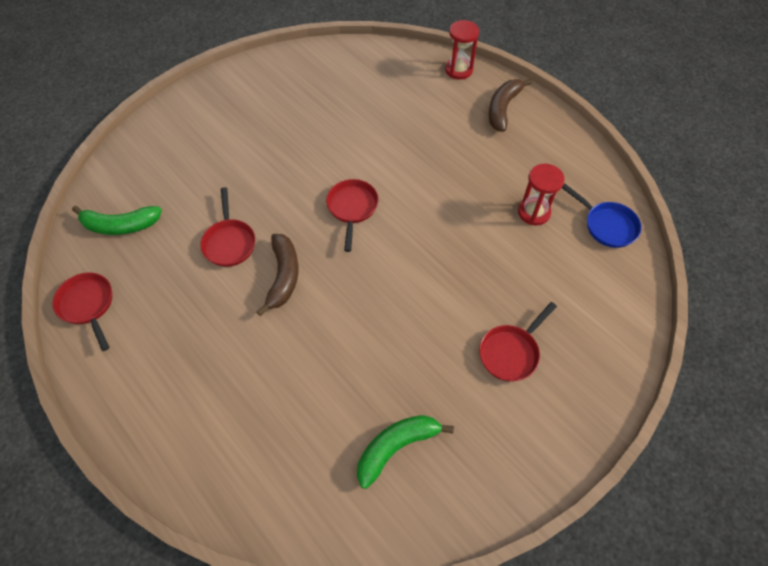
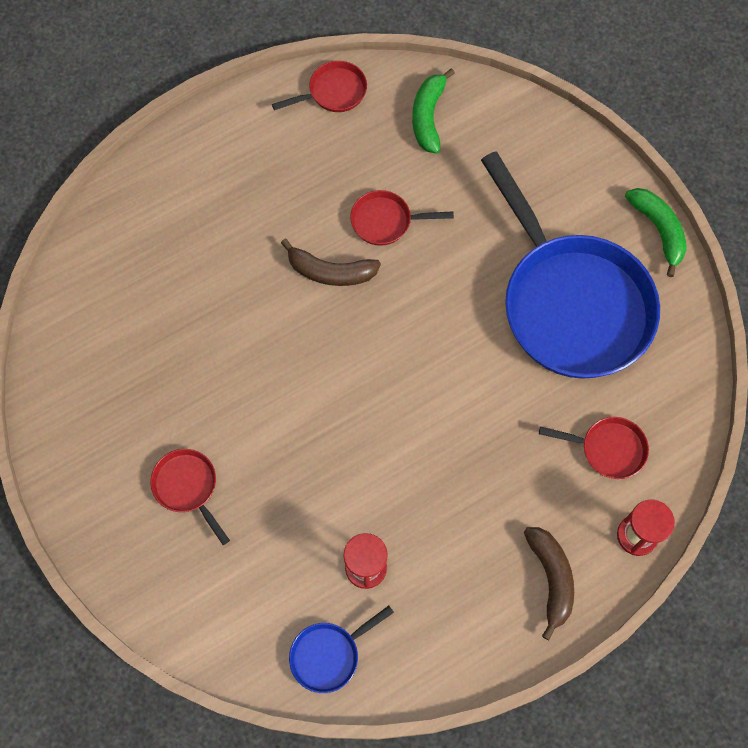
camera: 100 degrees right, 10 degrees up
(293, 116) = (571, 303): none -> blue pan
(352, 208) = (410, 354): red pan -> red pan (608, 449)
(396, 447) = (119, 354): green banana -> green banana (658, 230)
(503, 108) = (551, 579): brown banana -> brown banana turned 45 degrees clockwise

